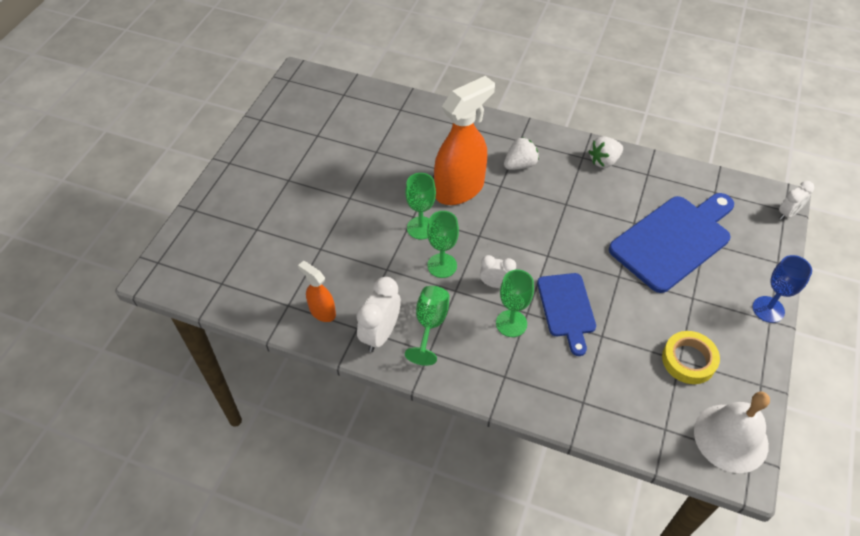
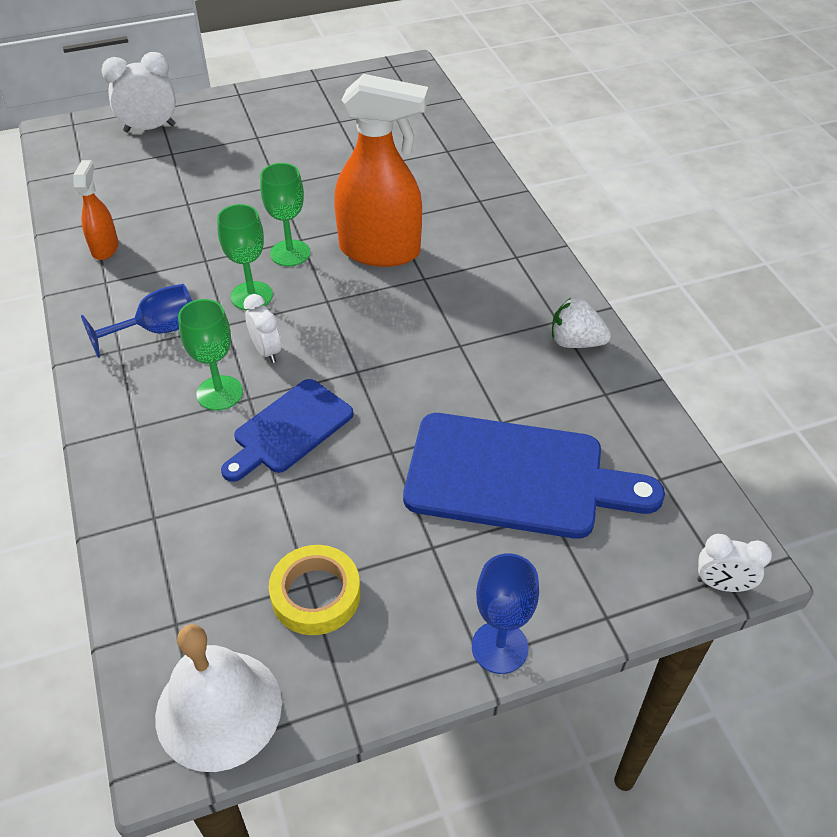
camera: 50 degrees right, 5 degrees down
(380, 334) = (111, 302): white clock -> white clock (150, 128)
(430, 324) = (158, 330): green goblet -> blue goblet
(520, 165) = (477, 276): white strawberry -> none

